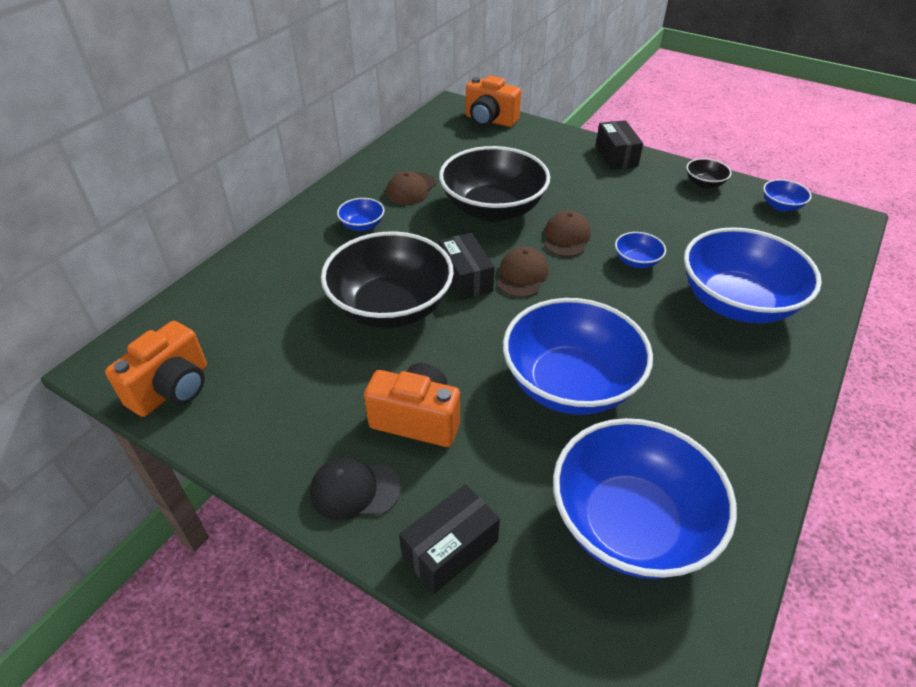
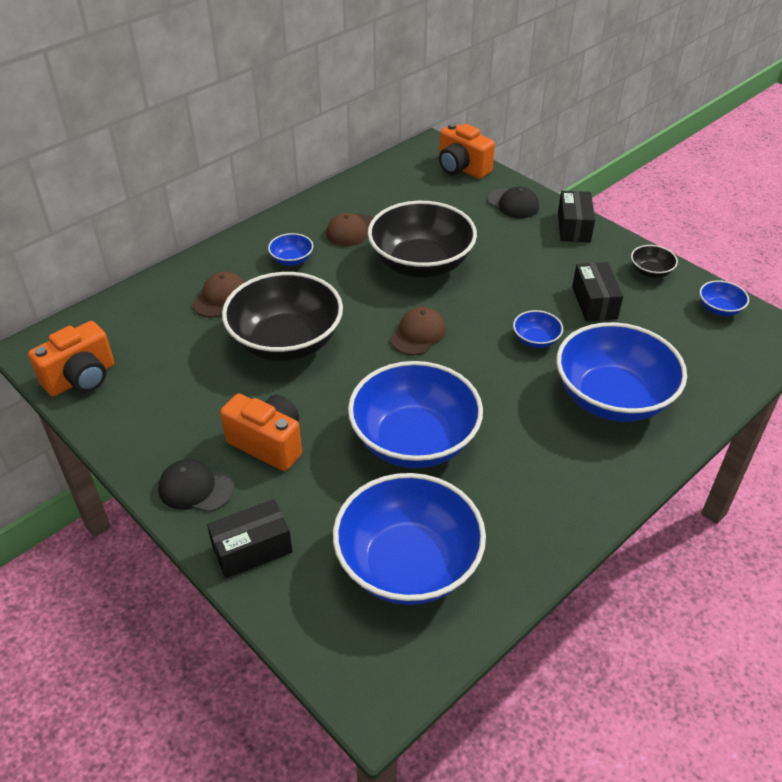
camera: 15 degrees right, 0 degrees up
(465, 278) = (365, 327): black box -> black box (594, 302)
(551, 144) = (513, 204): none -> black cap
(566, 237) = (479, 304): brown cap -> brown cap (220, 298)

